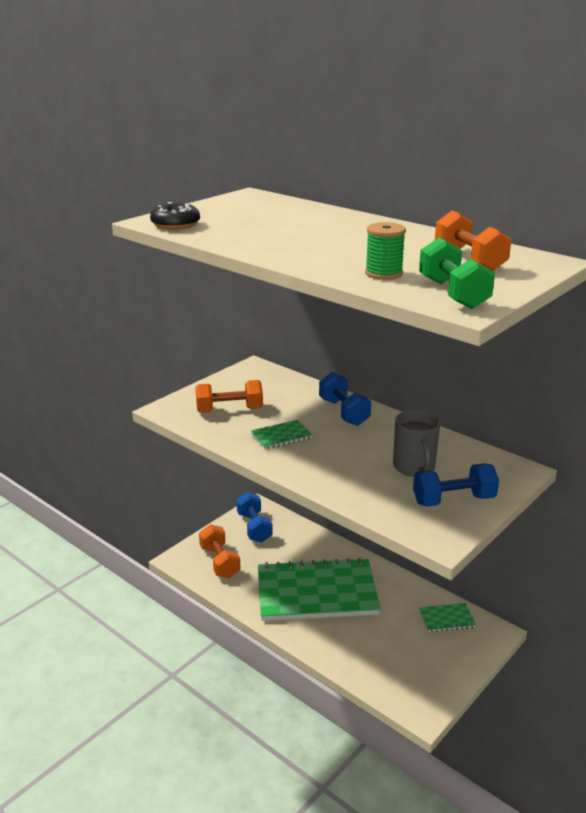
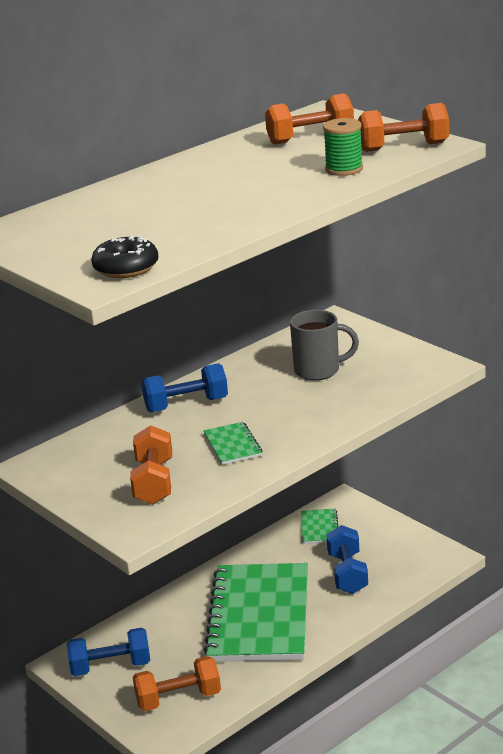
camera: 80 degrees left, 0 degrees up
(452, 294) = (404, 147): green dumbbell -> orange dumbbell
(453, 500) = (381, 355): blue dumbbell -> blue dumbbell (348, 573)

